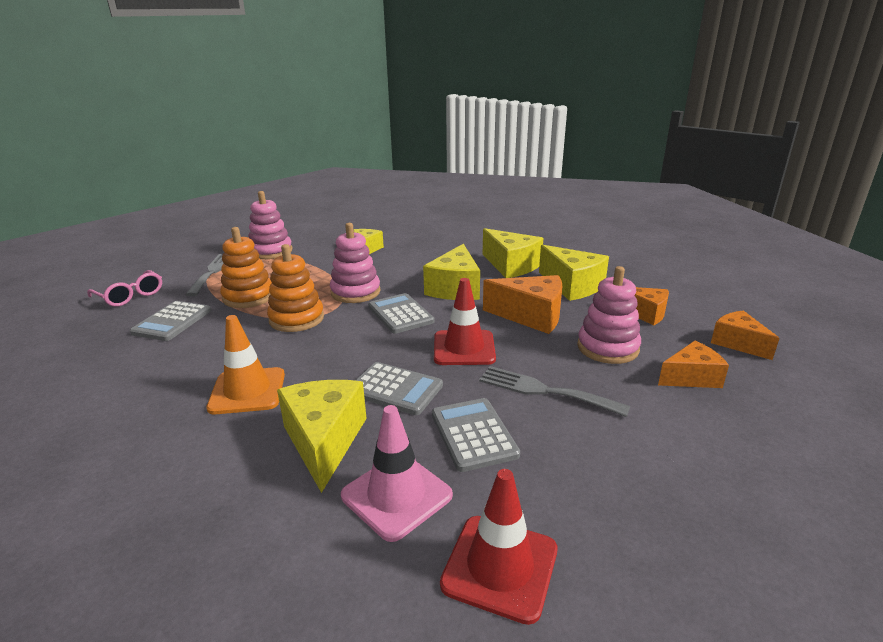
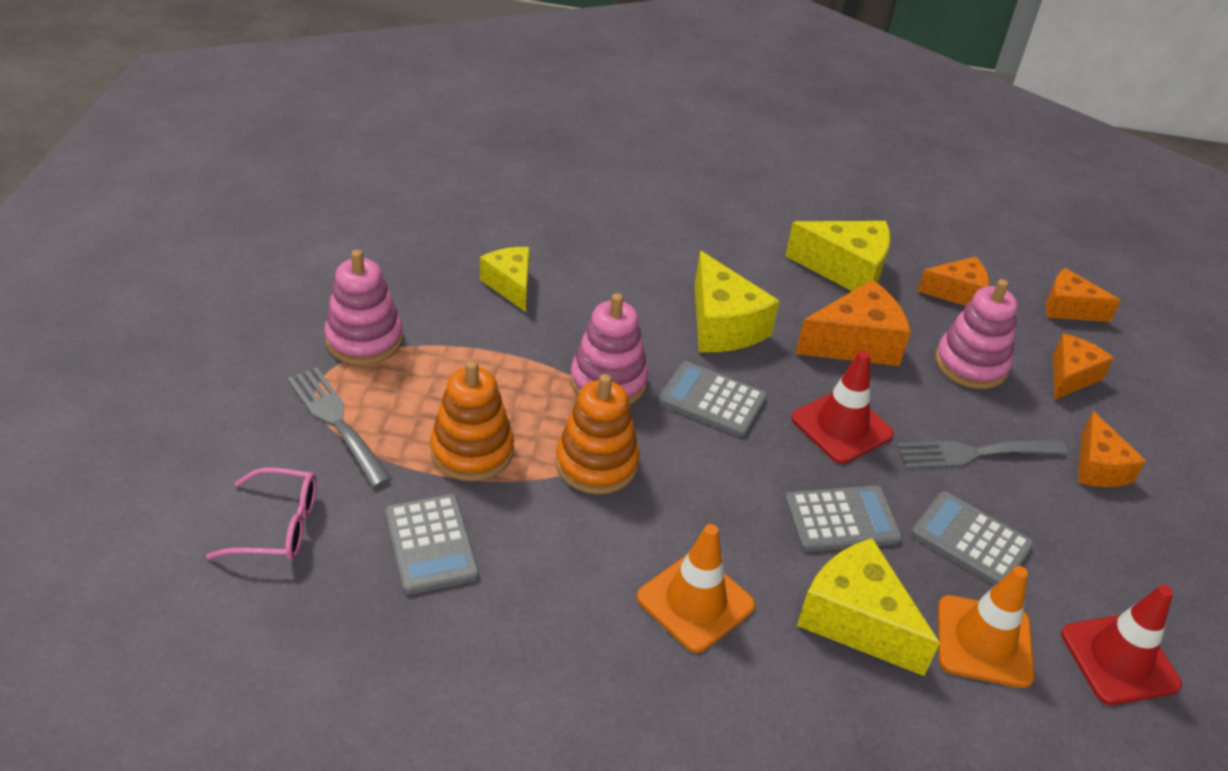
camera: 40 degrees left, 15 degrees up
(396, 495) = (984, 641): pink traffic cone -> orange traffic cone
(511, 266) = (741, 254): yellow cheese -> none
(649, 435) = (1098, 467): none -> orange cheese

